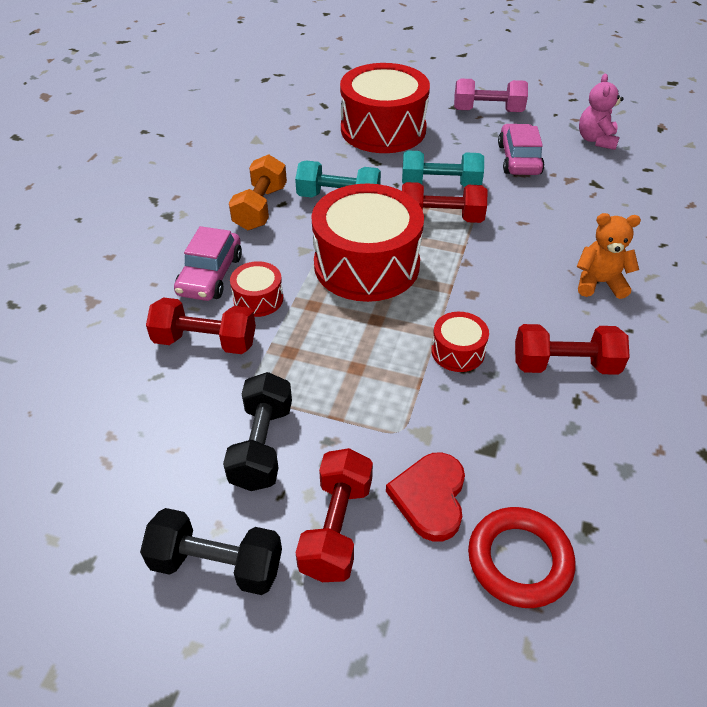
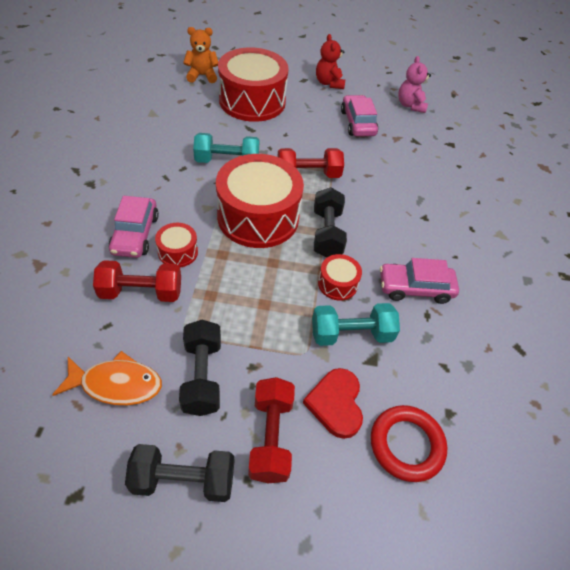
camera: 15 degrees left, 5 degrees up
(156, 444) = (116, 384): none -> orange fish
(260, 208) = (166, 173): orange dumbbell -> none
(440, 185) = (303, 147): turquoise dumbbell -> turquoise dumbbell (351, 334)
(454, 289) = (327, 233): none -> black dumbbell
(488, 111) = (329, 83): pink dumbbell -> red teddy bear
(565, 365) = (415, 288): red dumbbell -> pink car
(599, 283) = (429, 220): orange teddy bear -> orange teddy bear (202, 76)

